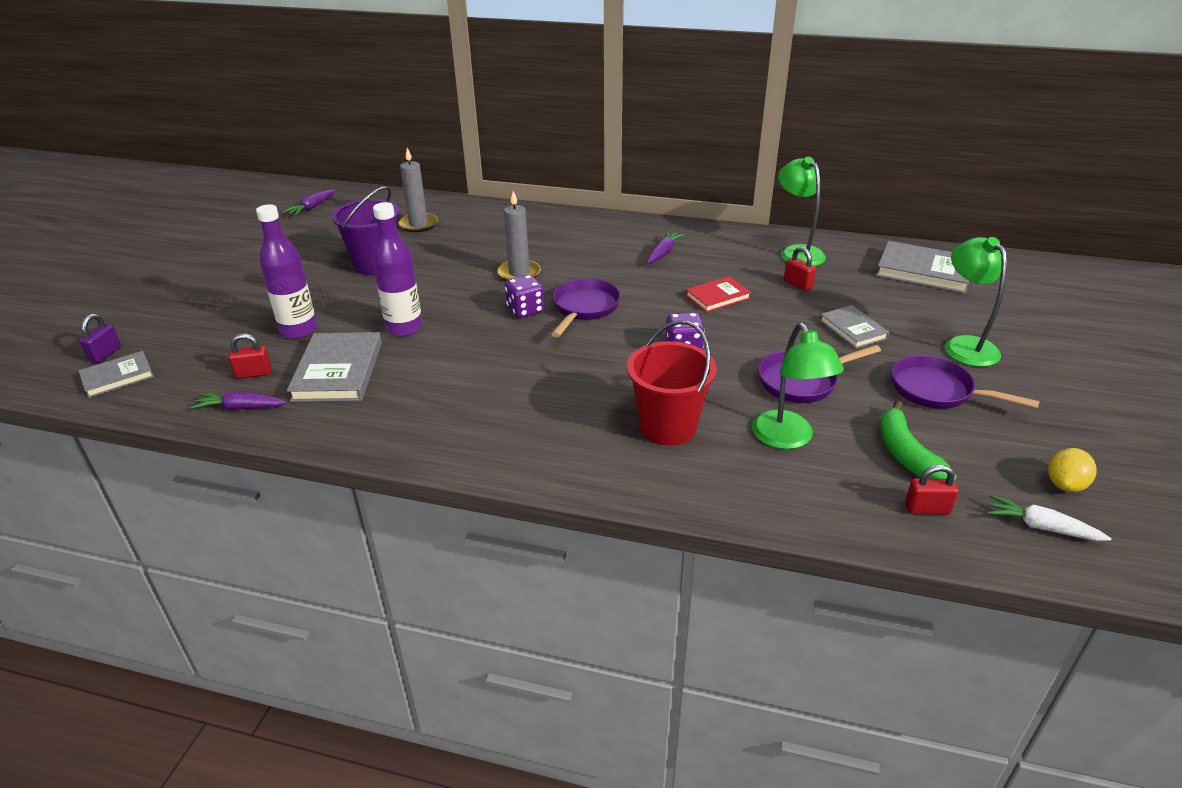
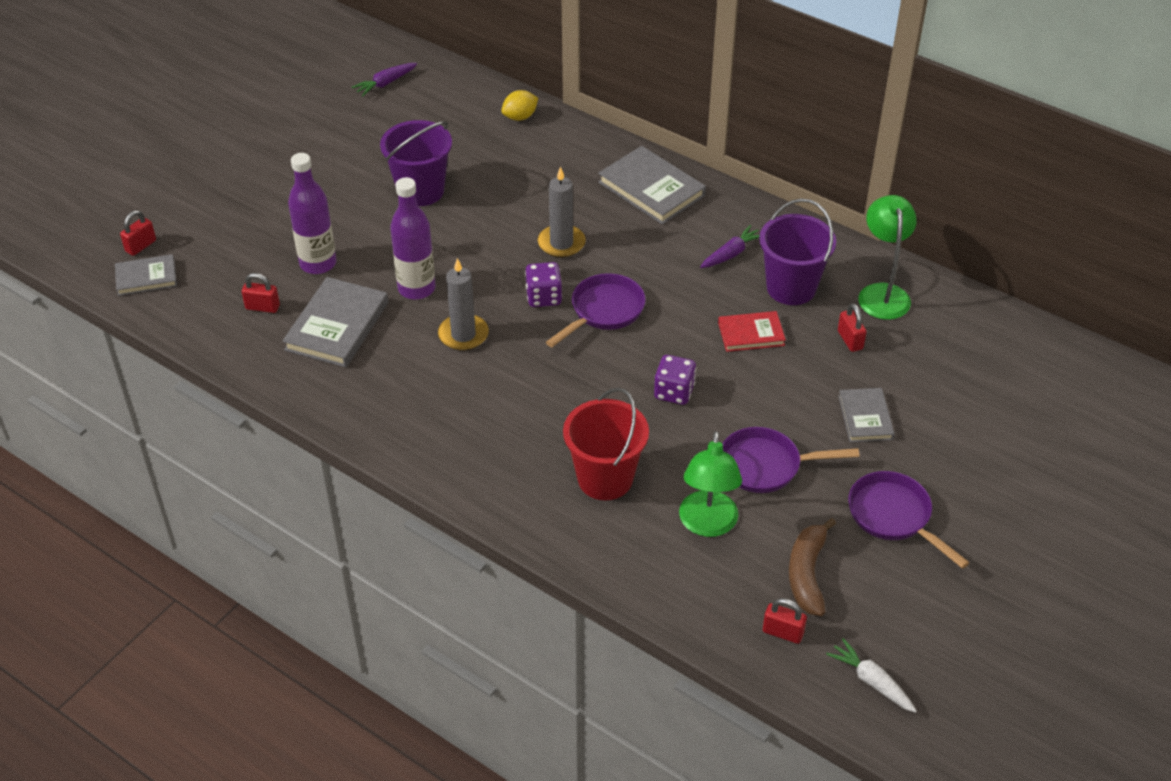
camera: 20 degrees right, 10 degrees up
(105, 354) = (141, 246): purple padlock -> red padlock
(241, 408) = (241, 345): purple carrot -> none
(418, 224) = (488, 140): grey candle -> grey candle (463, 335)
(726, 263) = (791, 288): none -> purple bucket
(906, 454) = (807, 574): green banana -> brown banana
(923, 271) = (1007, 360): grey book -> grey book (651, 189)
(964, 345) = (968, 471): green lamp -> none
(1065, 485) = (931, 651): yellow lemon -> yellow lemon (520, 117)

